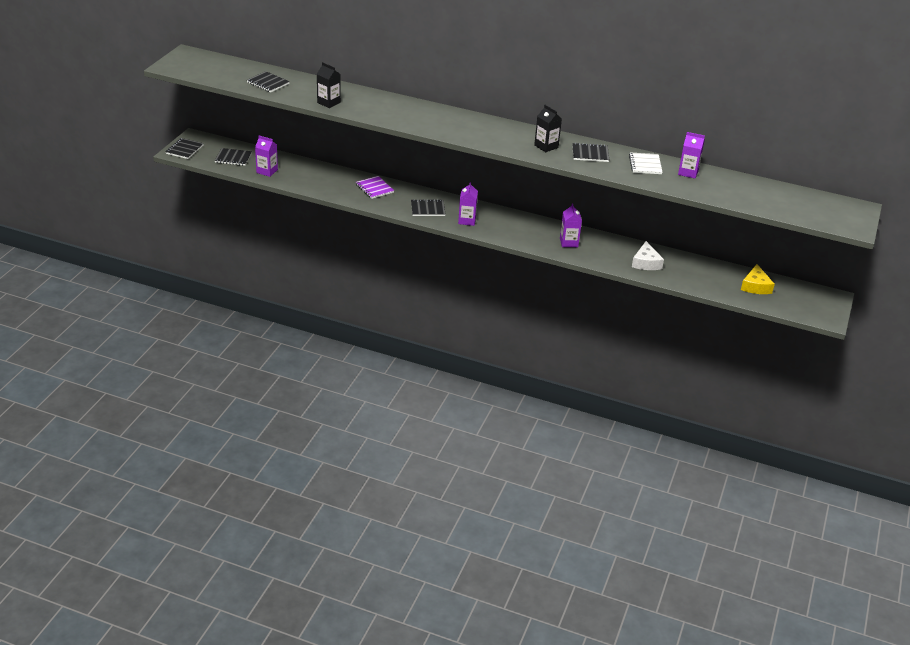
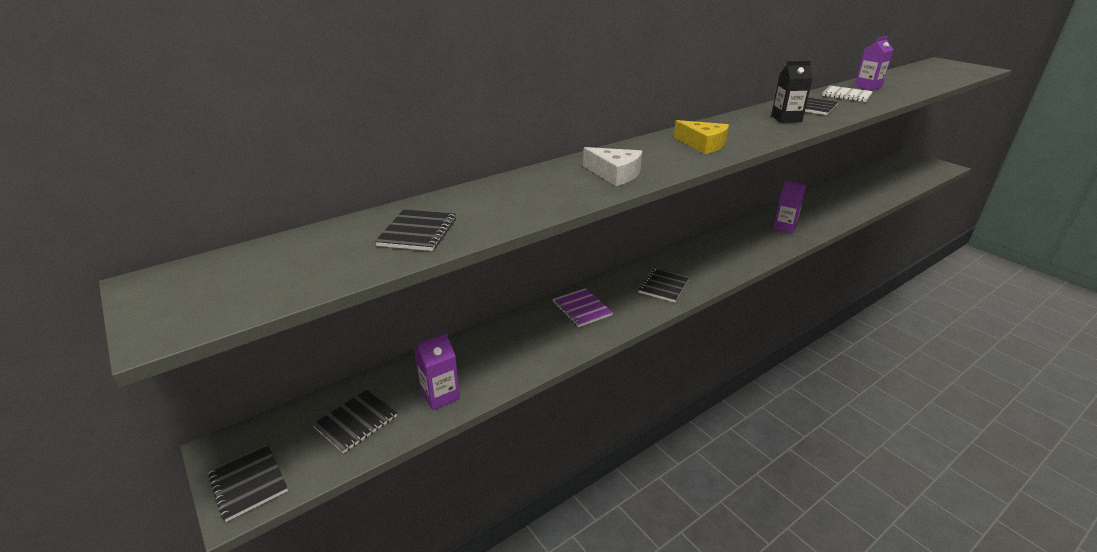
camera: 55 degrees left, 5 degrees down
(268, 83) = (418, 232): black notebook -> black notebook turned 60 degrees counterclockwise
(328, 102) = (553, 201): black carton -> none
(374, 188) = (581, 309): purple notebook -> purple notebook turned 60 degrees clockwise
(467, 220) = (707, 269): purple carton -> none
(646, 263) = (837, 204): white cheese -> white cheese (615, 174)
(755, 286) = (889, 175): yellow cheese -> yellow cheese (703, 144)

